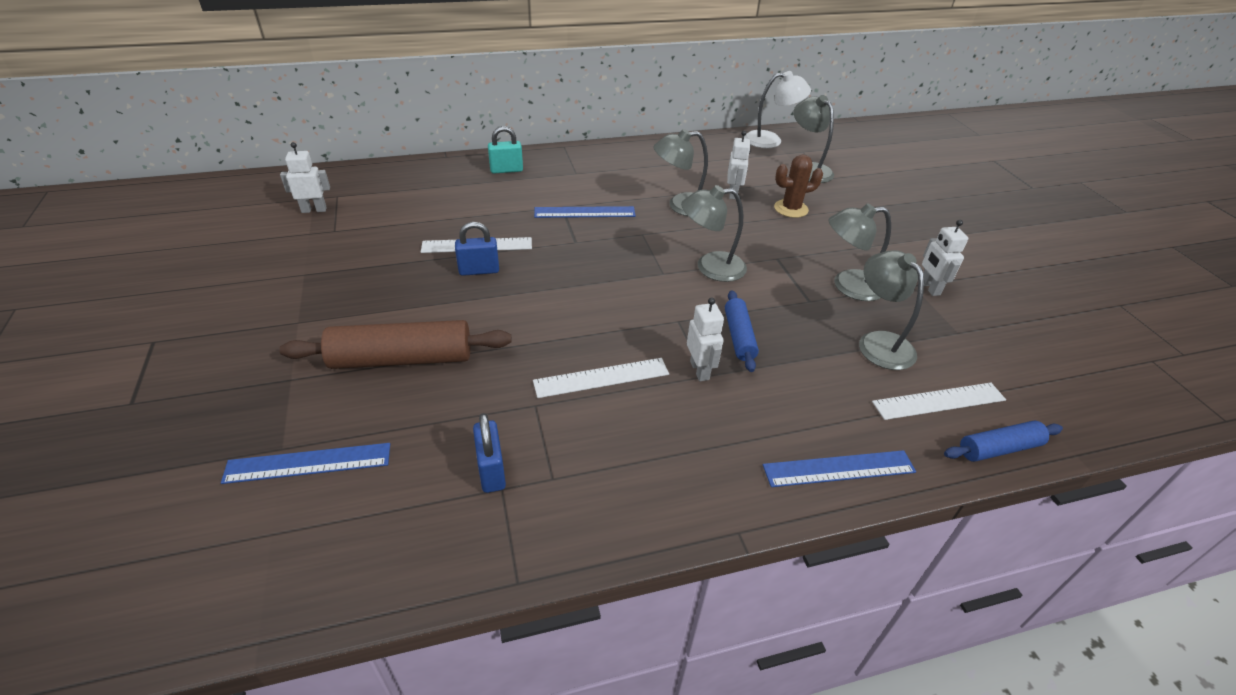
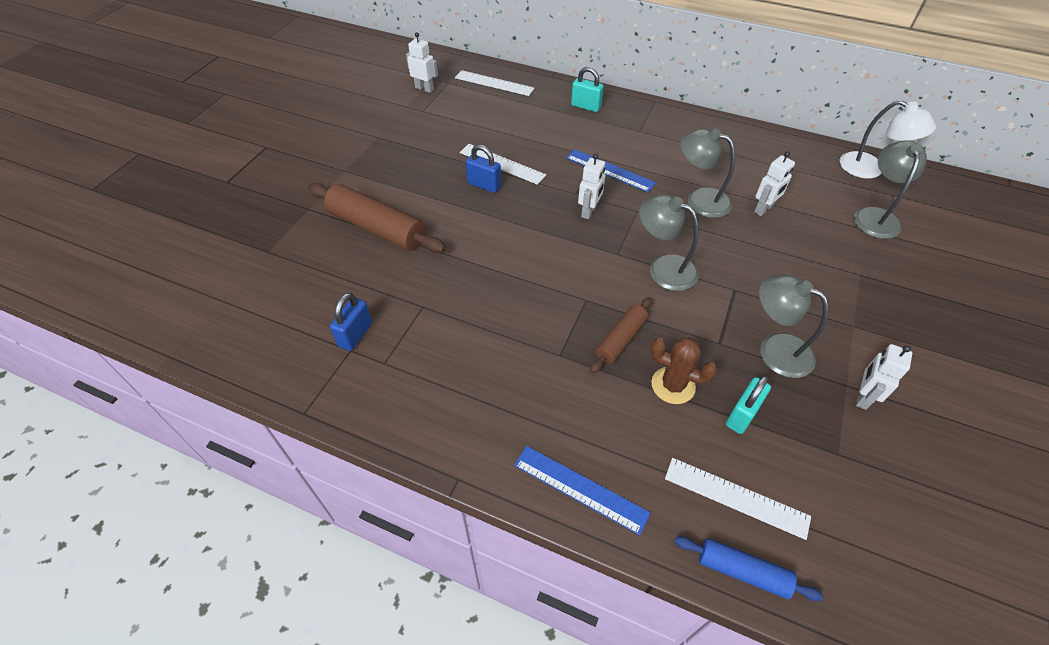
camera: 40 degrees right, 10 degrees up
(308, 463) = (271, 269): blue ruler -> none
(601, 378) = (484, 312): white ruler -> white ruler (494, 83)
(700, 370) = (559, 348): white robot -> white robot (589, 211)
(739, 336) = (620, 339): blue rolling pin -> brown rolling pin
(791, 209) = (806, 249): brown cactus -> brown cactus (673, 385)
(879, 342) = (742, 415): grey lamp -> turquoise padlock

